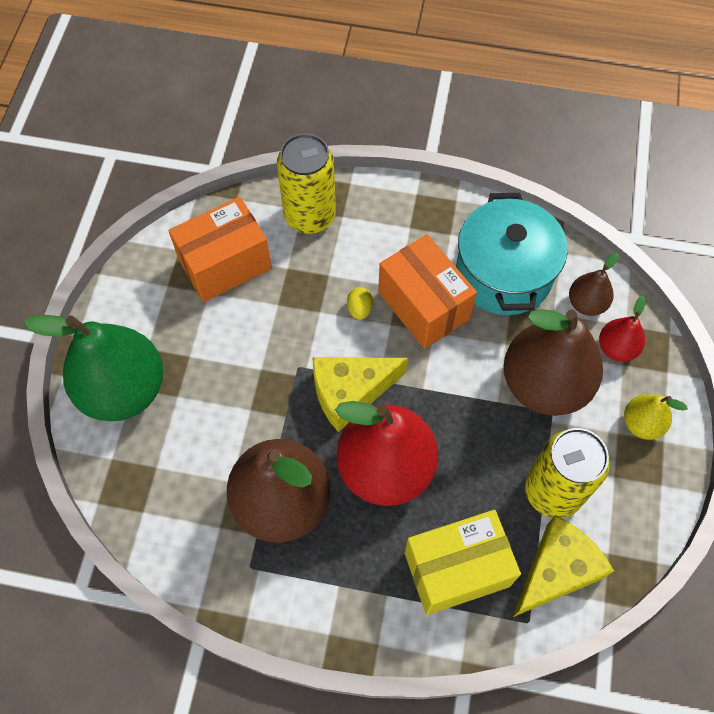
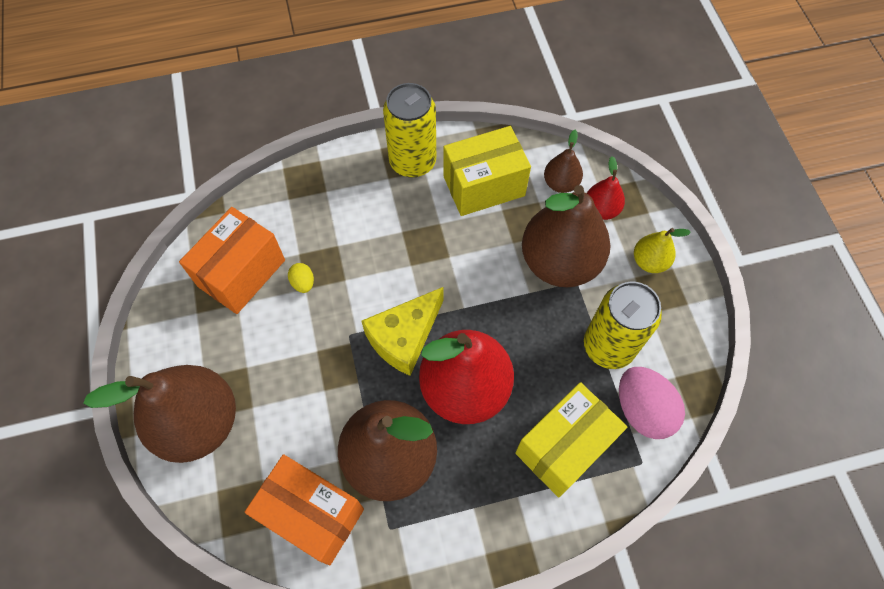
camera: 25 degrees left, 0 degrees up
(123, 389) = (199, 423): green pear -> brown pear
(310, 216) = (297, 202): yellow can -> yellow can (412, 162)
(359, 309) = (378, 263): yellow egg -> yellow egg (303, 283)
(423, 305) = (431, 238): orange box -> orange box (312, 514)
(503, 274) = (484, 186): turquoise pot -> yellow box
(556, 570) = (642, 410): yellow cheese -> pink egg

